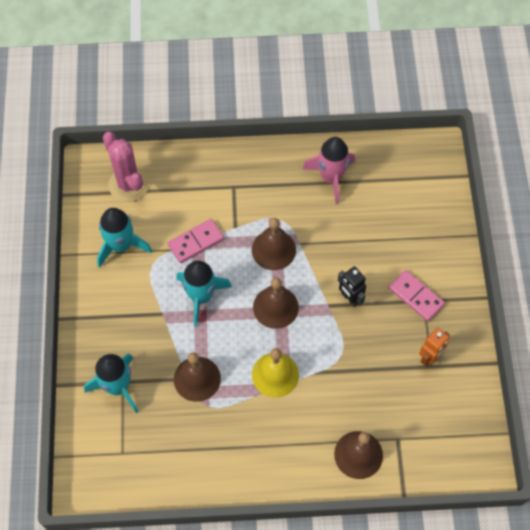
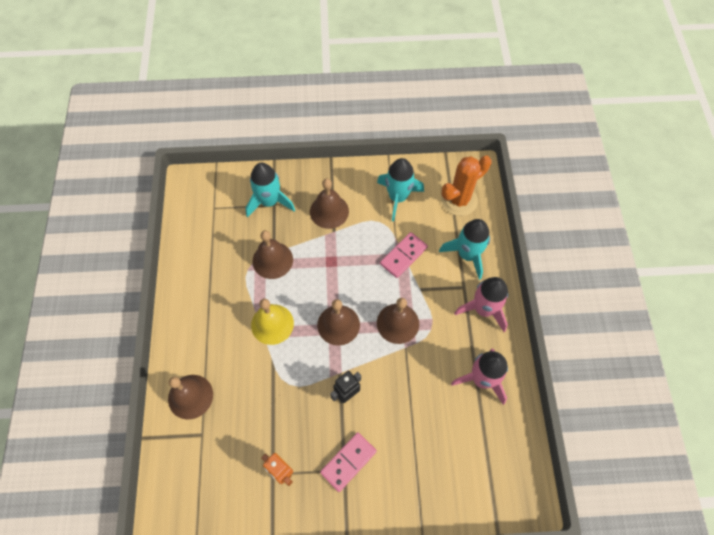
camera: 90 degrees right, 0 degrees up
(129, 184) = (459, 200): pink cactus -> orange cactus
(135, 319) = (329, 211): none -> brown bell
(196, 242) = (403, 256): pink domino -> pink domino turned 75 degrees clockwise
(201, 296) = (349, 261): turquoise rocket -> turquoise rocket (467, 255)
(258, 170) = (483, 309): none -> pink rocket

